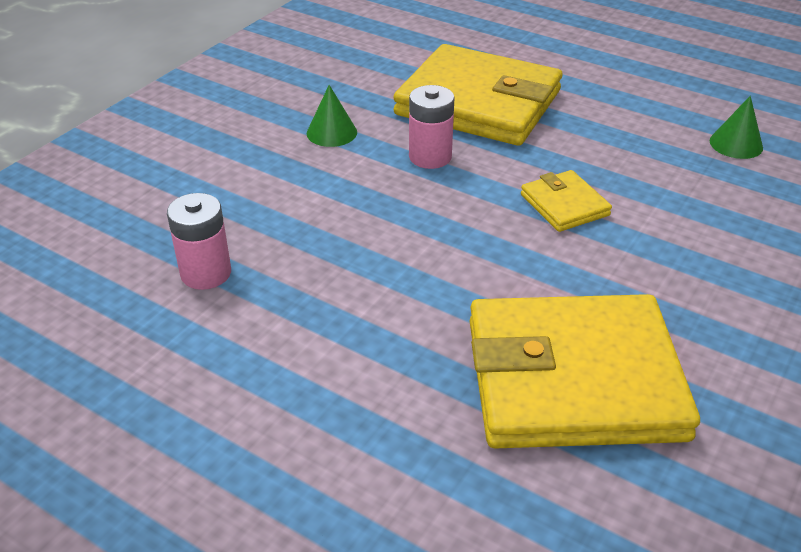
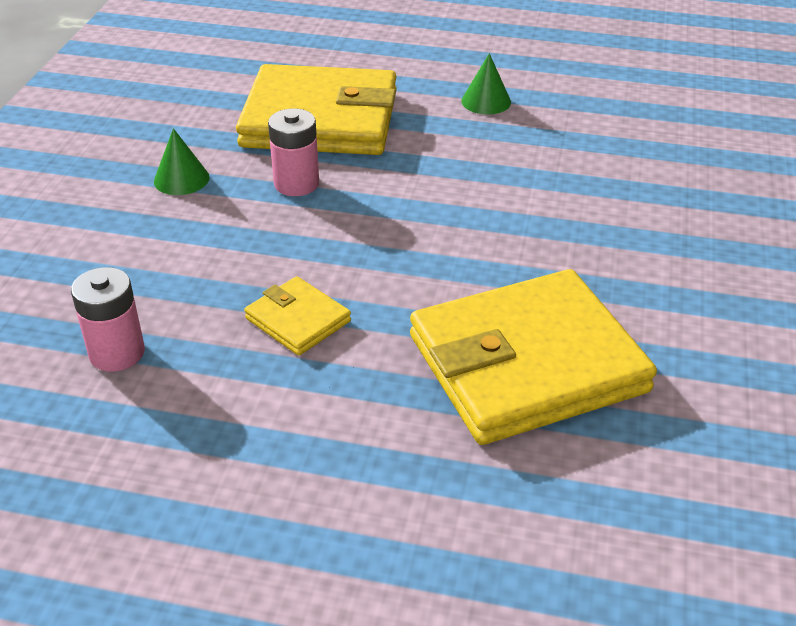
camera: 20 degrees left, 0 degrees up
(564, 205) = (448, 204): yellow wallet -> yellow wallet (298, 320)
(736, 144) = (579, 113): green cone -> green cone (486, 101)

